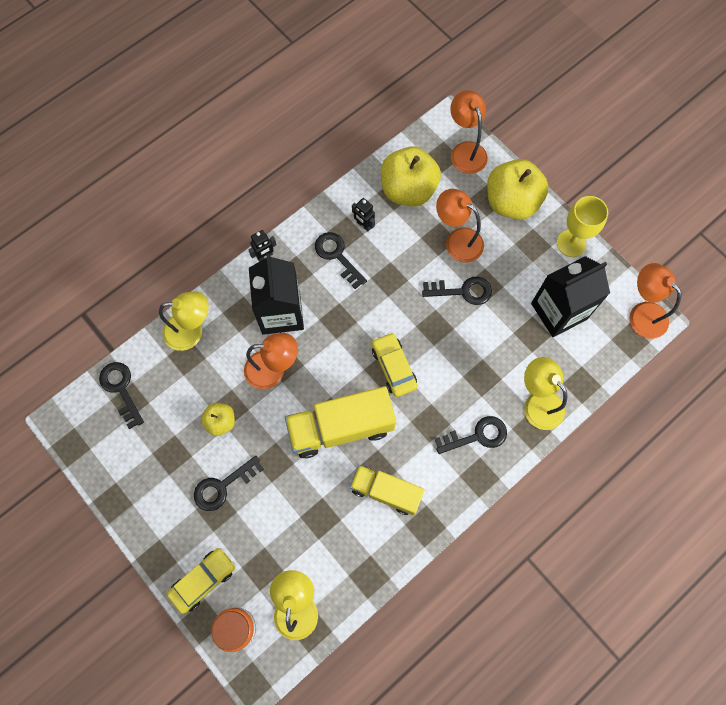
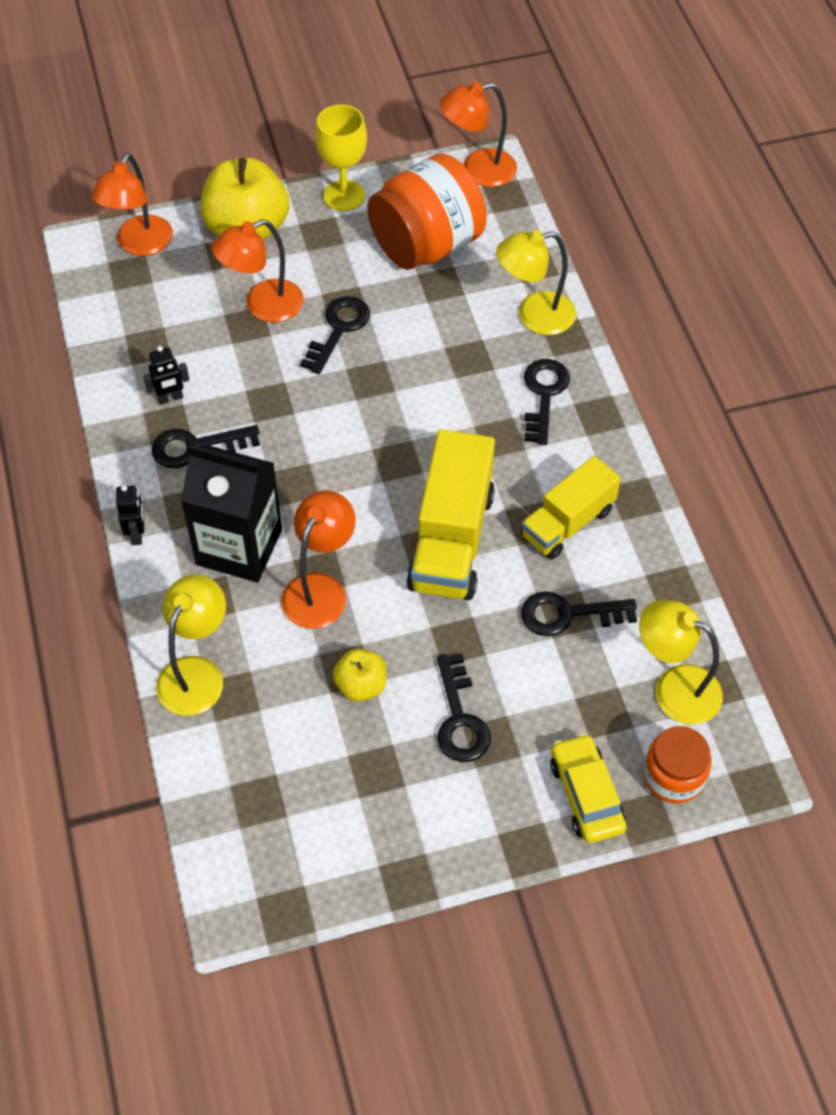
camera: 65 degrees left, 15 degrees down
(121, 389) = (231, 806): black key -> black key (568, 614)
(393, 367) = (399, 446): yellow car -> none
(408, 190) = (152, 328): yellow apple -> none
(465, 151) = (139, 245): orange lamp -> orange lamp turned 75 degrees counterclockwise
(559, 311) = (426, 245): black carton -> orange jar

